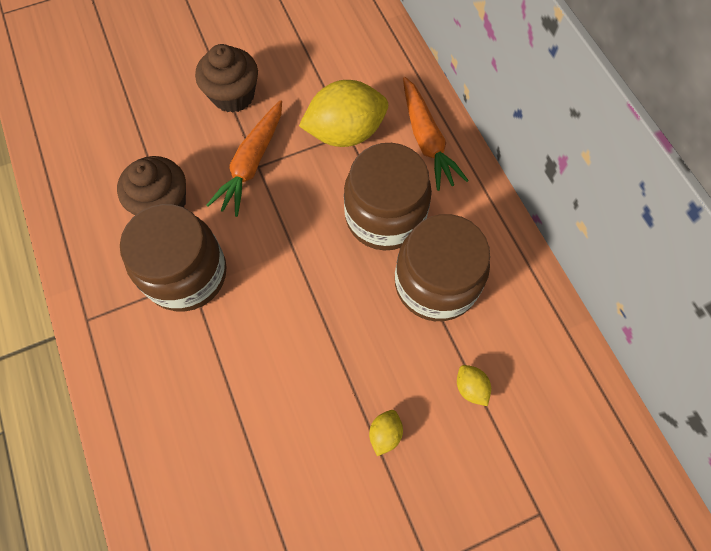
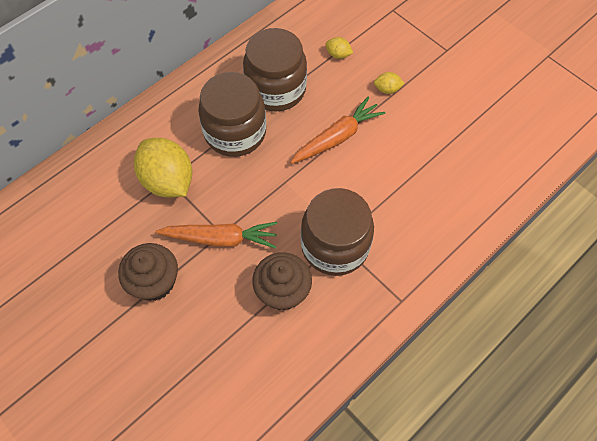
camera: 110 degrees left, 5 degrees down
(426, 140) = (158, 124): orange carrot -> orange carrot (337, 137)
(470, 388) = (338, 55): yellow lemon -> yellow lemon turned 75 degrees clockwise

